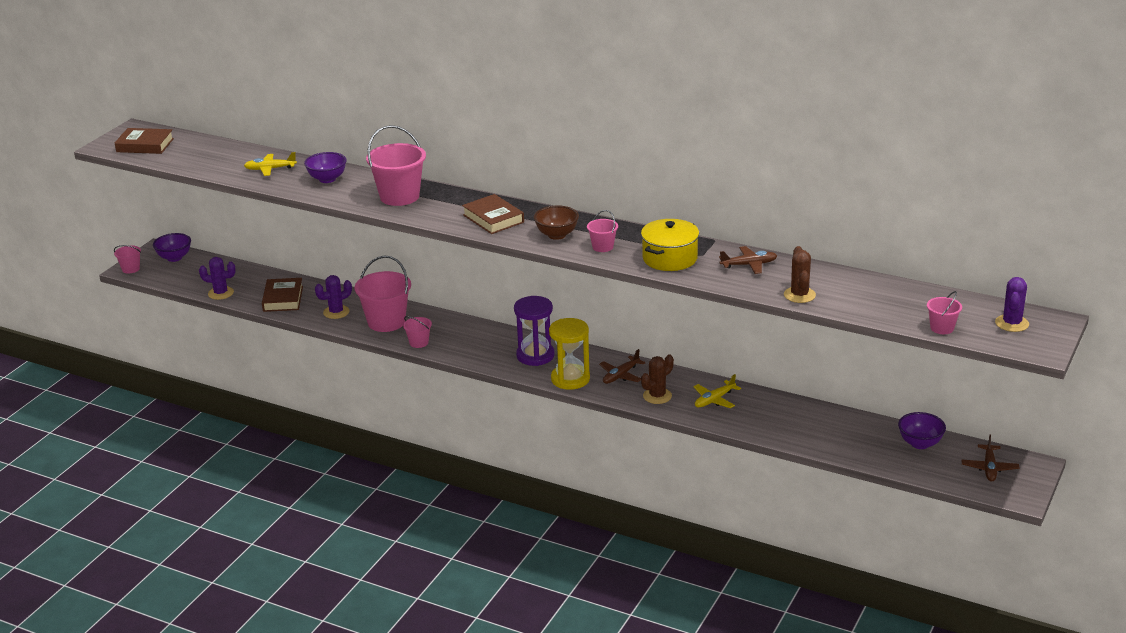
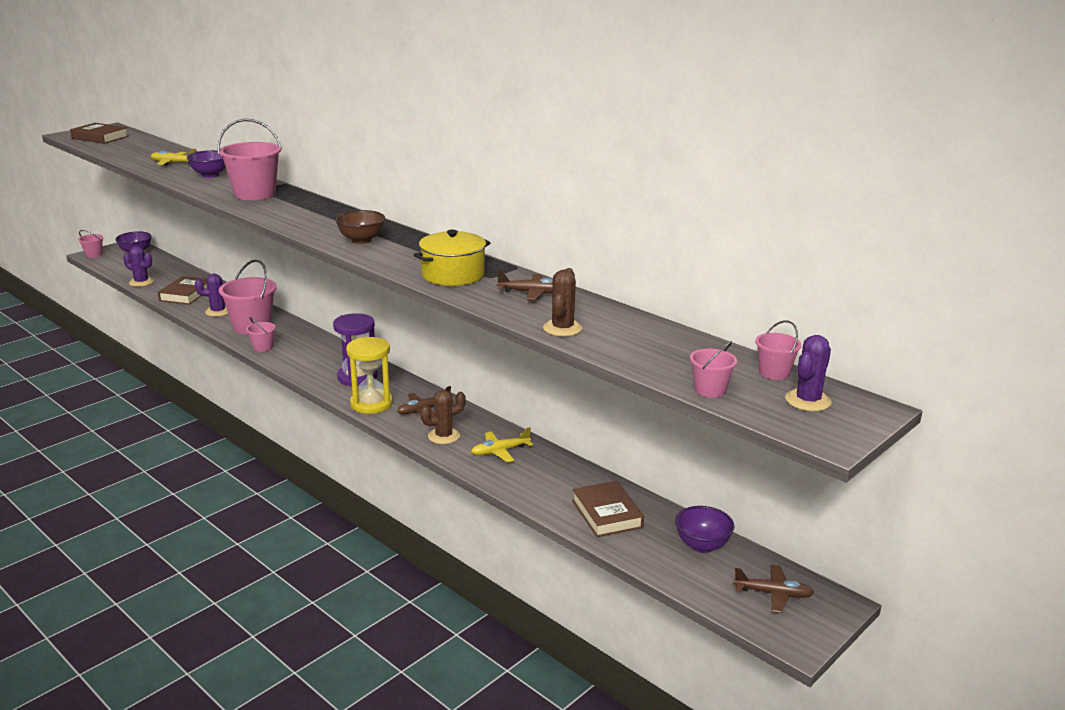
camera: 15 degrees right, 5 degrees down
(493, 218) = (317, 220): brown book -> brown book (607, 514)
(602, 247) = (395, 256): pink bucket -> pink bucket (774, 373)
(989, 468) = (773, 594): brown plane -> brown plane turned 105 degrees counterclockwise

